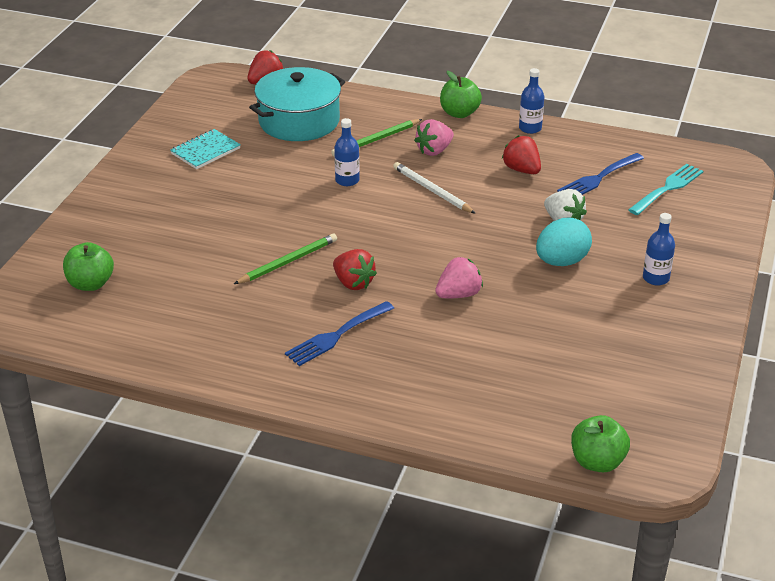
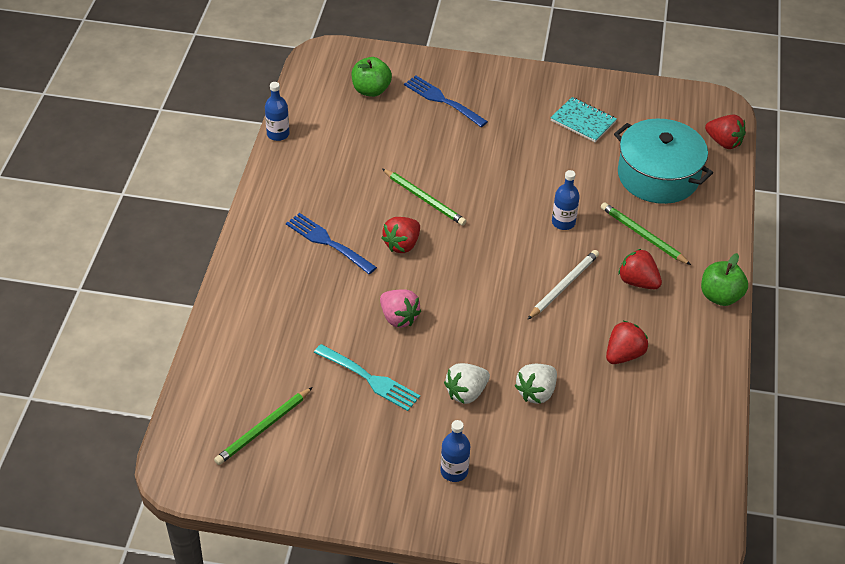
camera: 80 degrees right, 10 degrees up
(434, 151) = (638, 282): pink strawberry -> red strawberry
(530, 128) = (711, 358): blue bottle -> blue bottle (278, 134)
(561, 261) = (466, 393): turquoise egg -> white strawberry
(597, 462) = (183, 425): green apple -> none
(599, 178) = (628, 422): blue fork -> blue fork (442, 100)
(603, 399) = (263, 428): none -> green pencil
(667, 188) = (626, 485): turquoise fork -> turquoise fork (369, 379)

